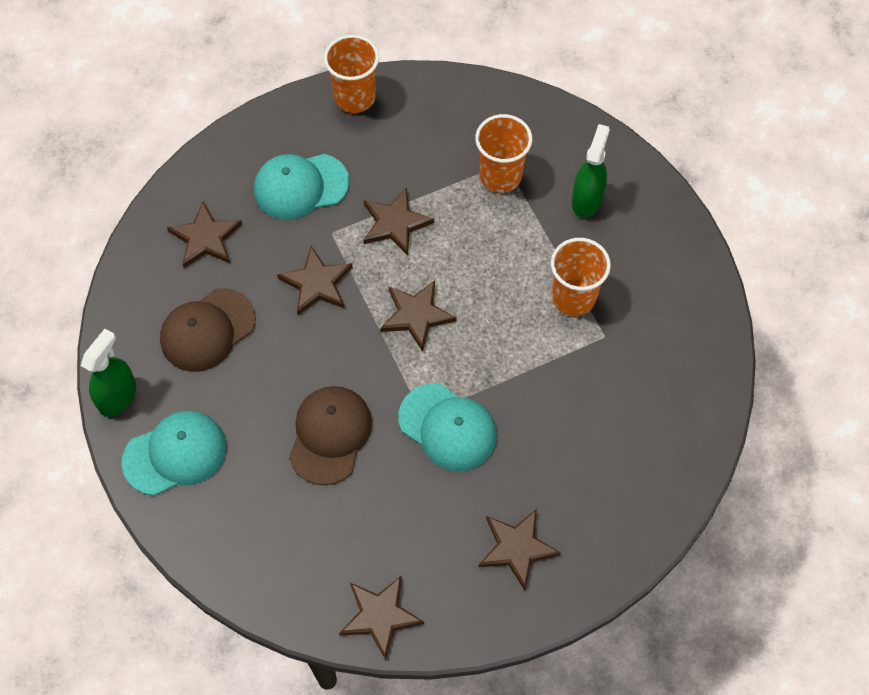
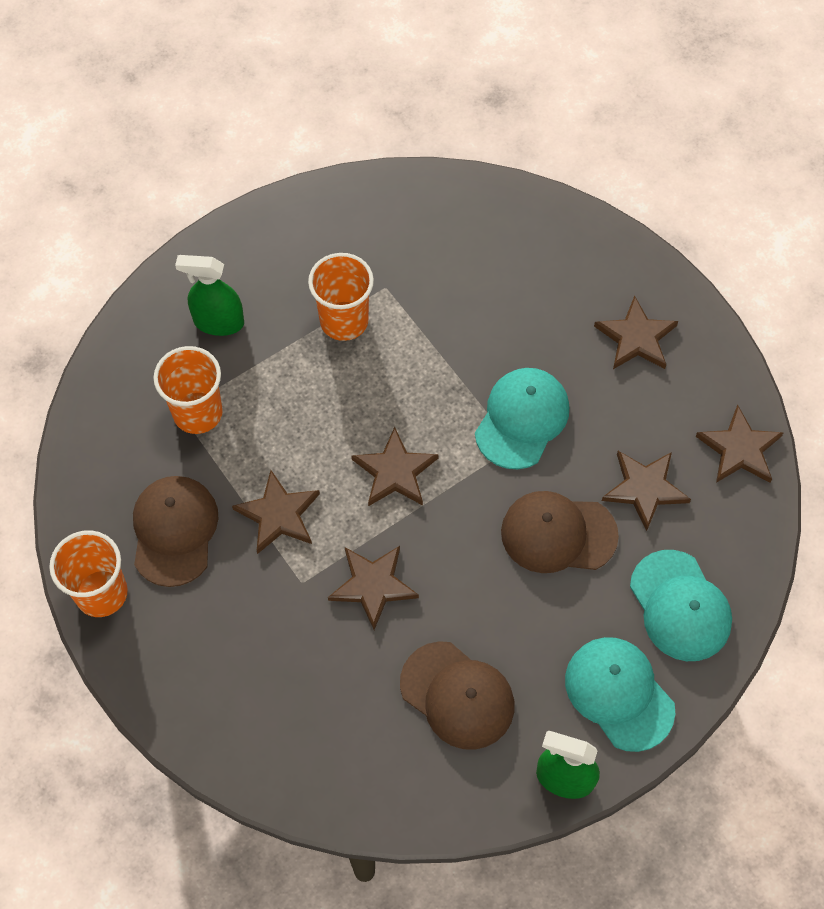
camera: 100 degrees left, 0 degrees up
(205, 238) = (332, 728): brown star -> brown star (645, 488)
(300, 186) = (242, 631): turquoise cap -> turquoise cap (680, 606)
(396, 149) = (174, 531): none -> brown cap

